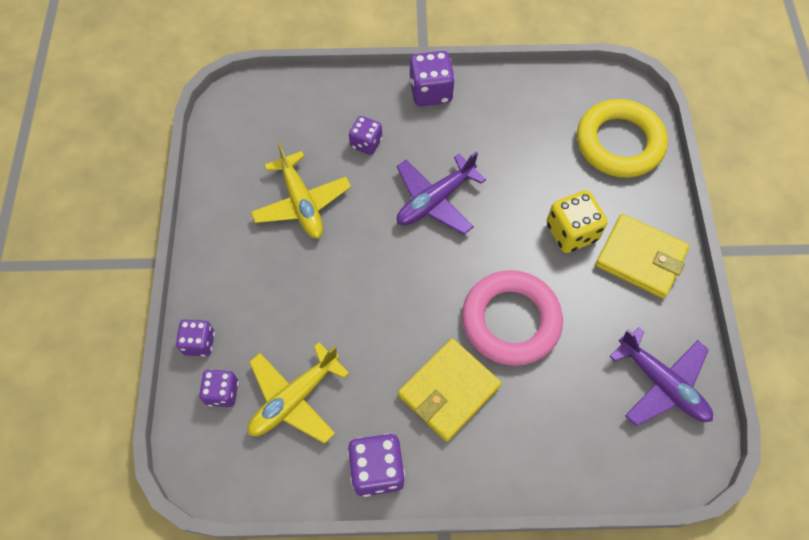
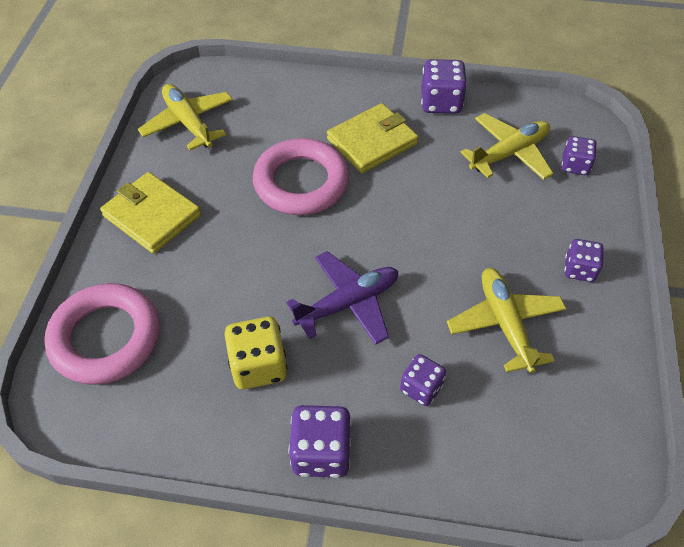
camera: 170 degrees left, 10 degrees down
(199, 343) = (603, 205): purple dice -> purple dice (579, 270)
(571, 232) = (210, 248): yellow dice -> yellow dice (258, 366)
(619, 143) = (106, 338): yellow ring -> pink ring
(662, 384) = (188, 123): purple plane -> yellow plane

